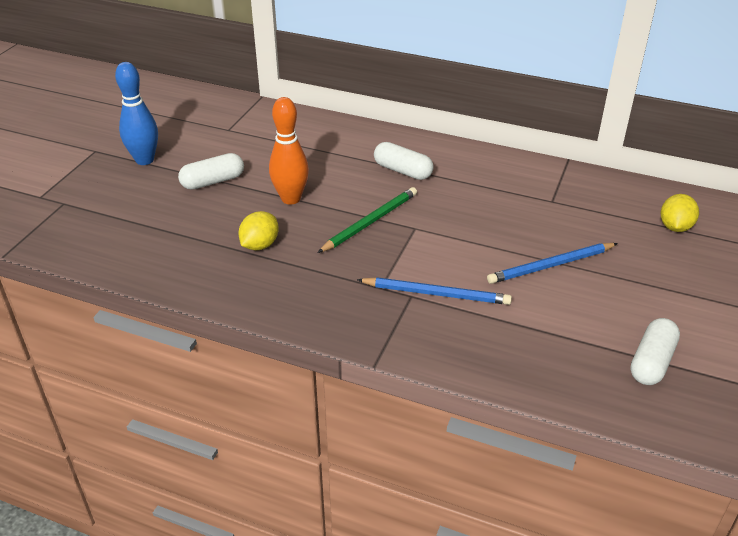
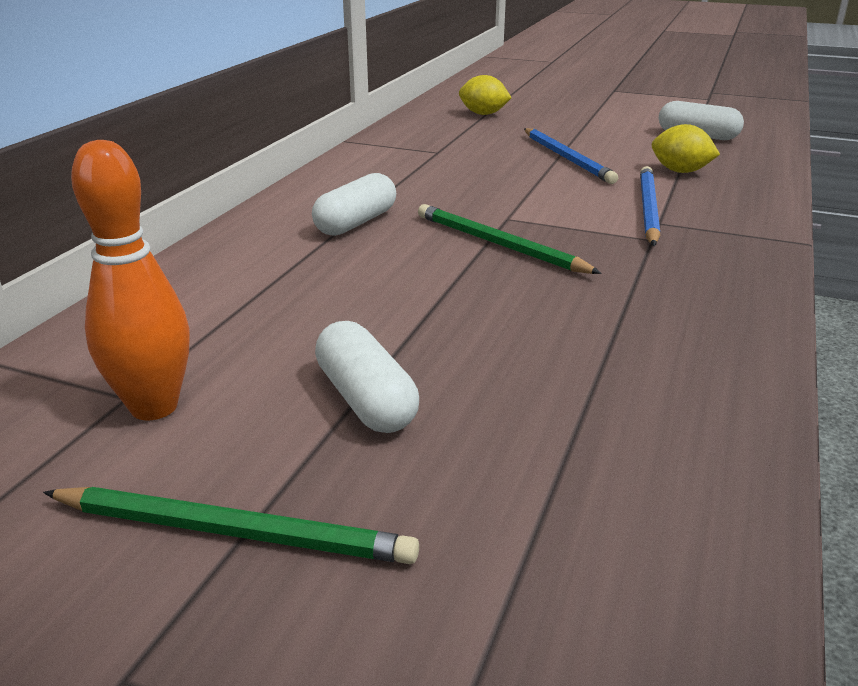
camera: 90 degrees left, 10 degrees down
(144, 160) = (233, 531): blue bowling pin -> green pencil
(260, 245) = (587, 330): yellow lemon -> yellow lemon (680, 171)
(291, 199) = (435, 307): orange bowling pin -> orange bowling pin (154, 407)

